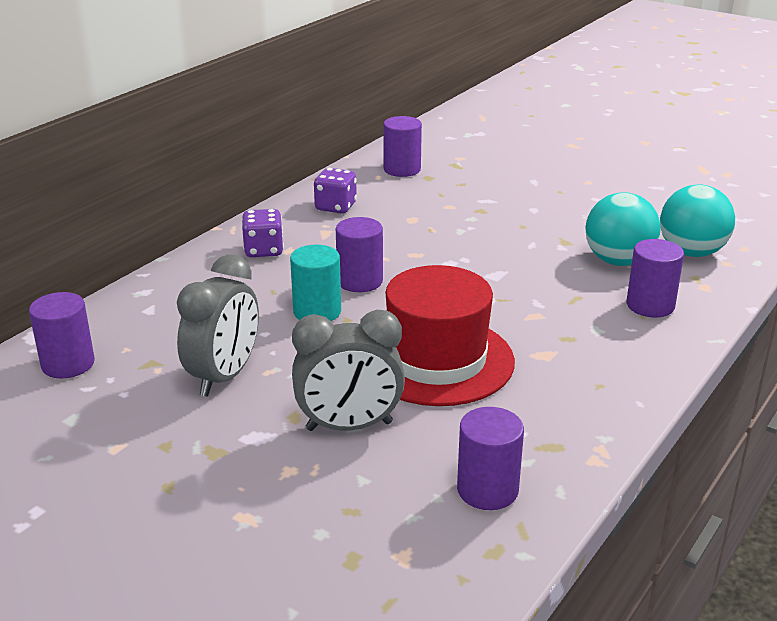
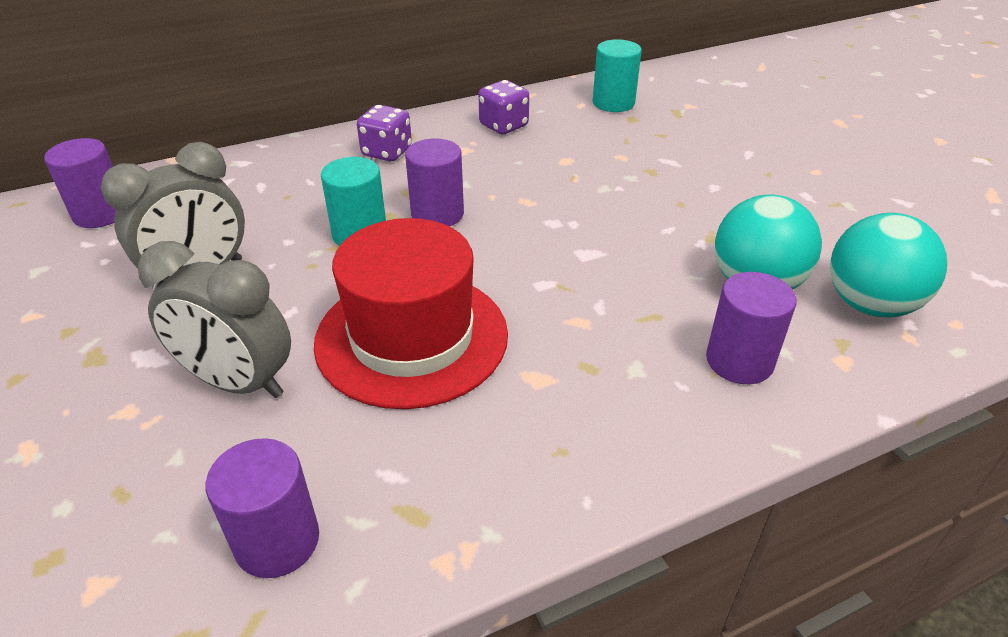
camera: 30 degrees right, 10 degrees up
(402, 169) = (613, 103): purple cylinder -> turquoise cylinder

